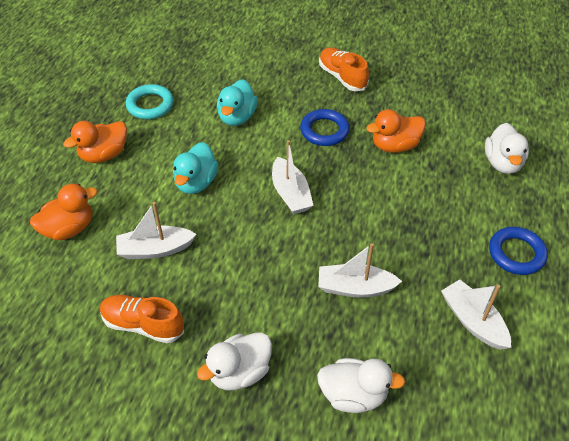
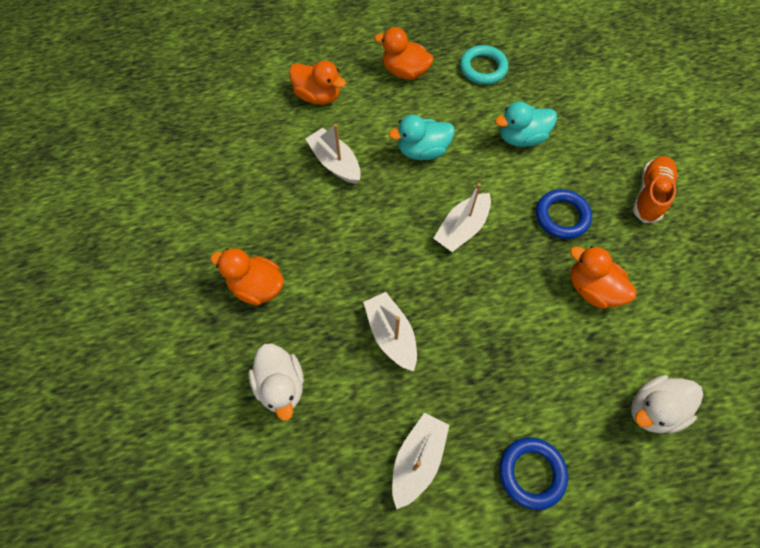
camera: 60 degrees right, 15 degrees up
(143, 324) = (262, 196): orange shoe -> none
(239, 372) = (256, 286): white duck -> orange duck

